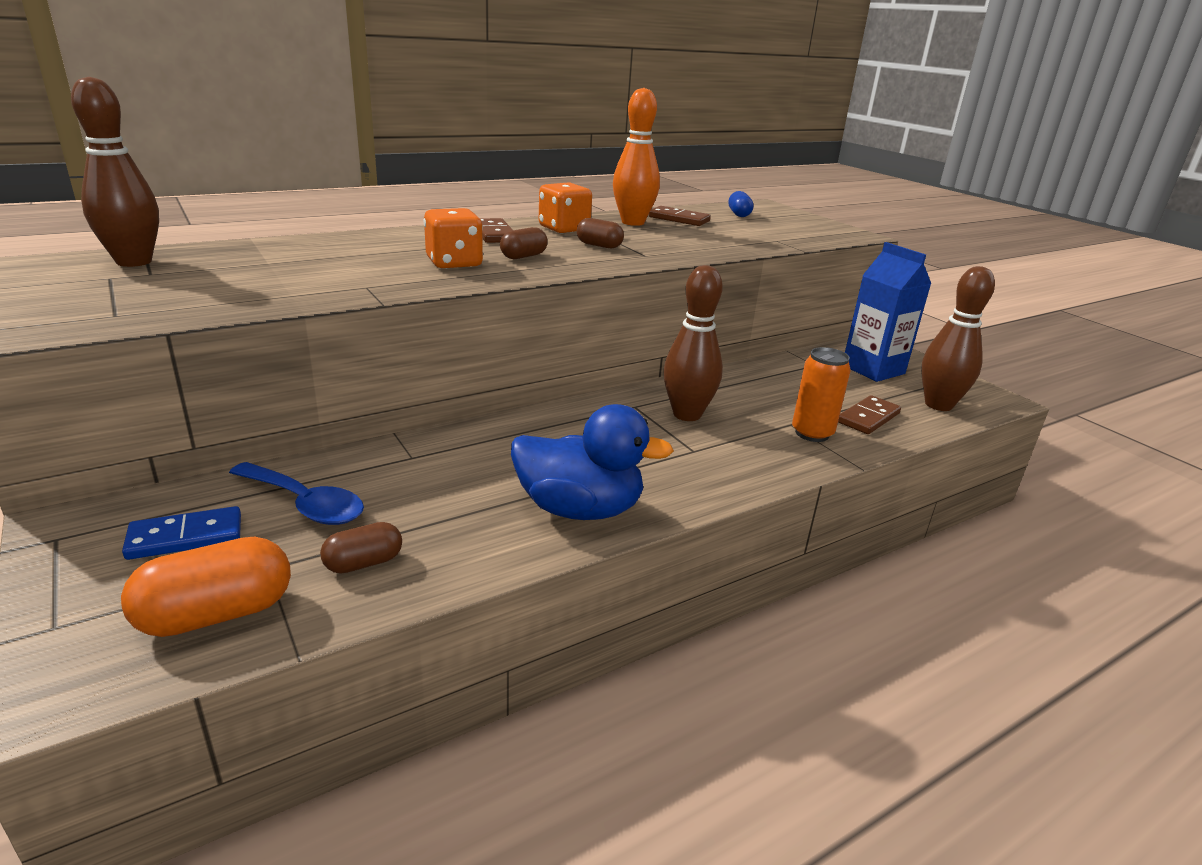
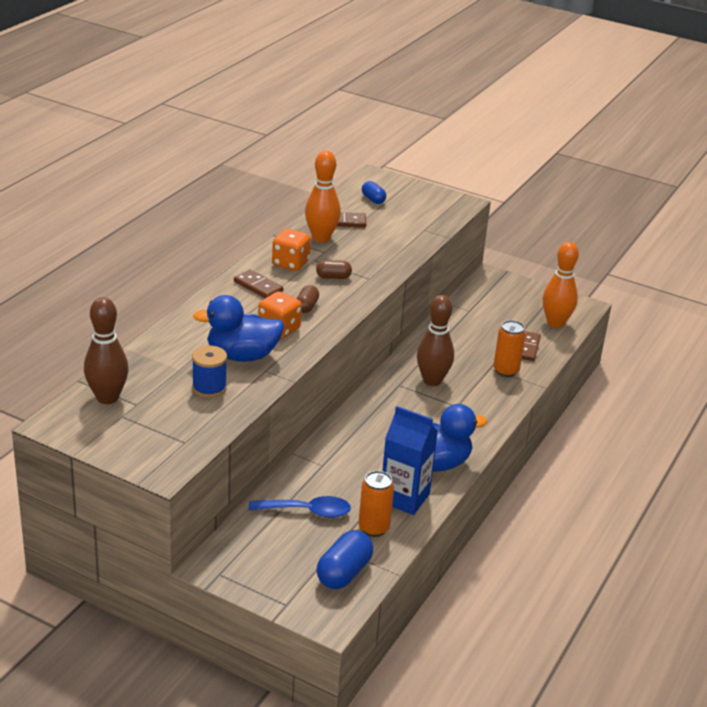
camera: 30 degrees left, 5 degrees up
(185, 537) = (277, 549): blue domino -> none
(216, 614) = (344, 573): orange capsule -> blue capsule
(264, 282) = (209, 388): none -> blue spool
(364, 270) = (242, 356): none -> blue duck
(364, 563) = (373, 528): brown capsule -> orange can
(873, 369) = (504, 303): blue carton -> blue carton (404, 498)
(938, 405) = (555, 323): brown bowling pin -> orange bowling pin

